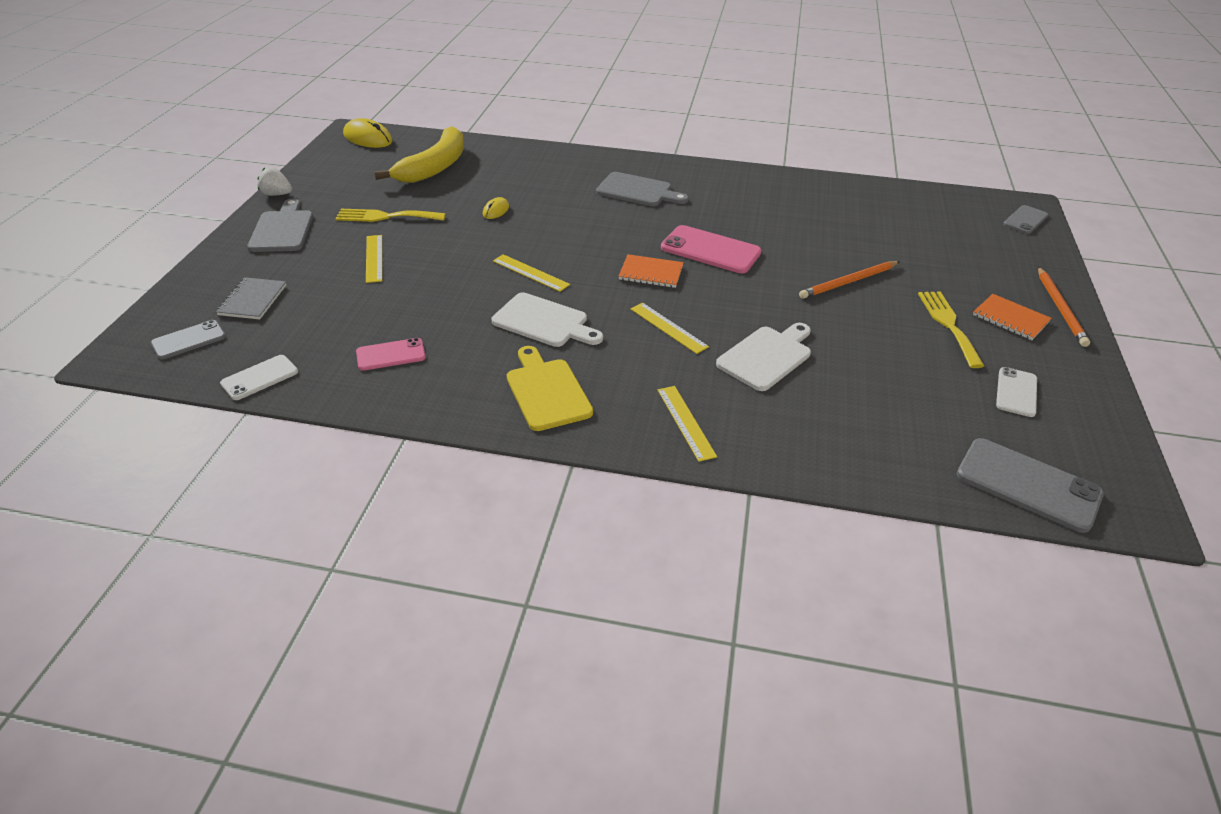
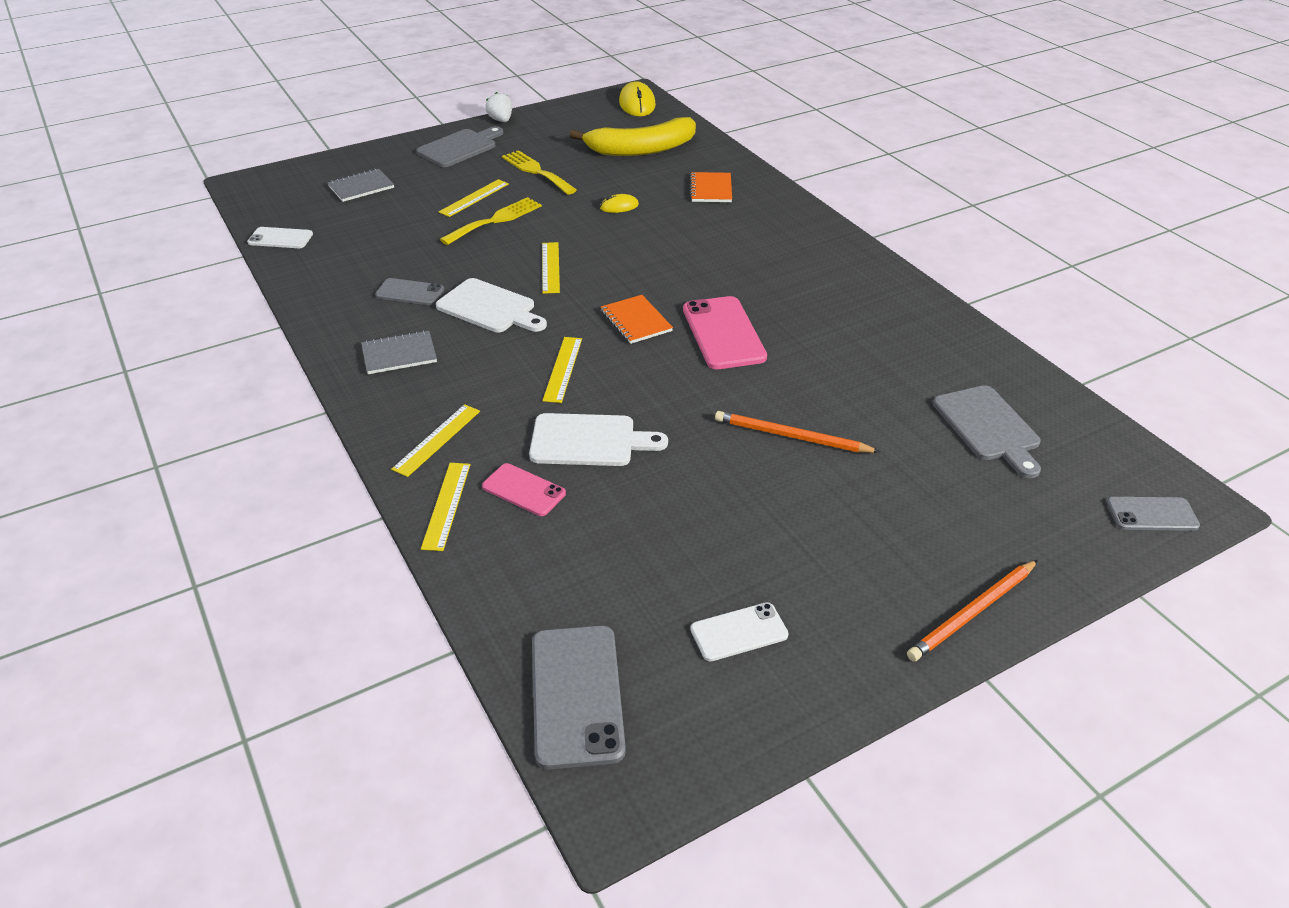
camera: 50 degrees right, 0 degrees up
(189, 340) = (290, 193): grey phone -> grey phone (410, 292)
(391, 355) = (364, 269): pink phone -> pink phone (523, 490)
(544, 322) = (490, 308): white cutting board -> white cutting board turned 45 degrees counterclockwise
(546, 391) = (399, 354): yellow cutting board -> grey notebook
(638, 191) = (765, 250): grey cutting board -> grey cutting board (989, 427)
(772, 453) = (446, 505): none -> yellow ruler
(948, 324) = (807, 535): yellow fork -> yellow fork (495, 220)
(1010, 318) = (888, 578): orange notebook -> orange notebook (711, 189)

